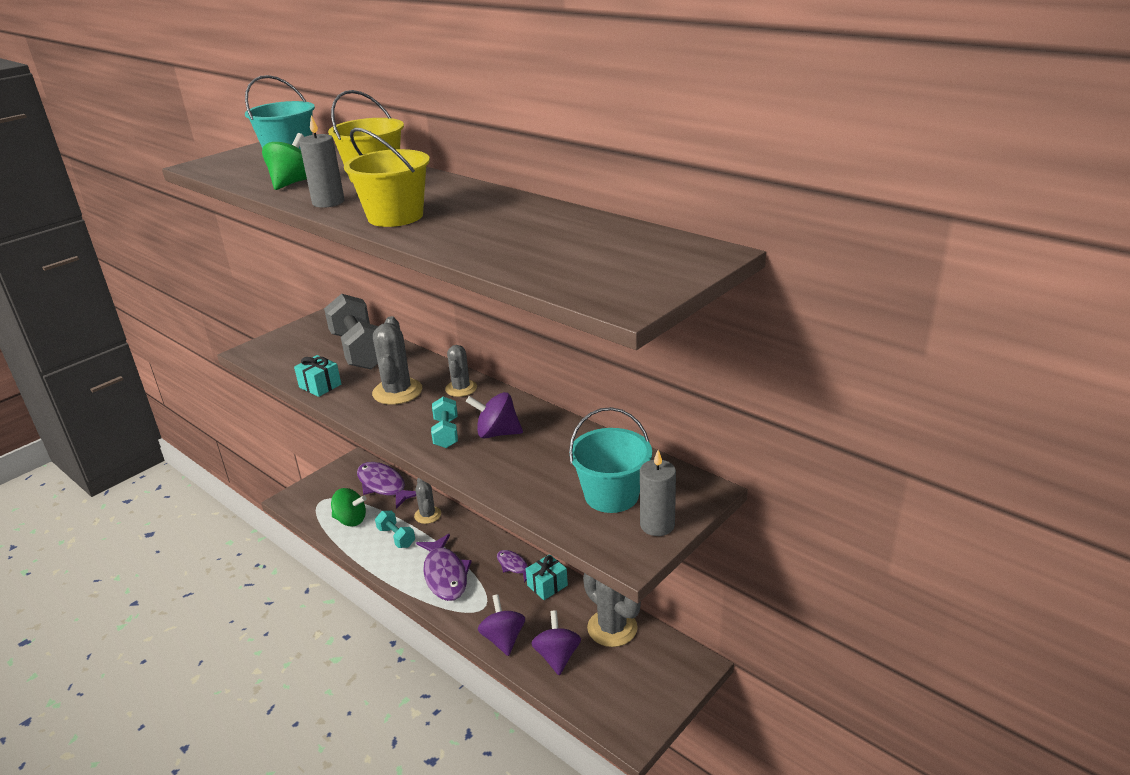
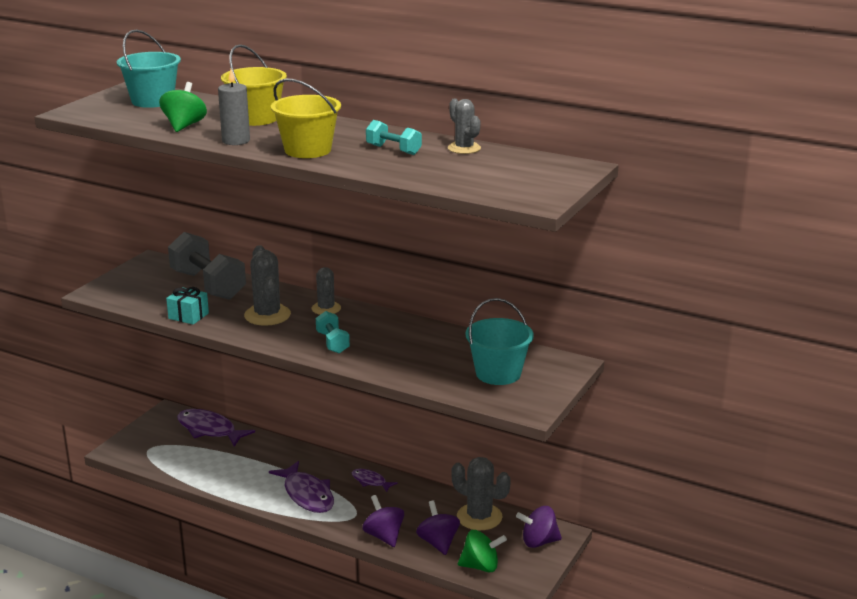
camera: 15 degrees left, 5 degrees down
(351, 520) = (190, 461): green spinning top -> green spinning top (480, 566)
(396, 537) = (244, 471): turquoise dumbbell -> turquoise dumbbell (393, 150)
(428, 515) = (267, 450): grey cactus -> grey cactus (464, 148)
(497, 433) = (378, 339): purple spinning top -> purple spinning top (539, 542)
(547, 585) = (408, 492): turquoise gift -> none
(657, 525) = (543, 389): grey candle -> none

